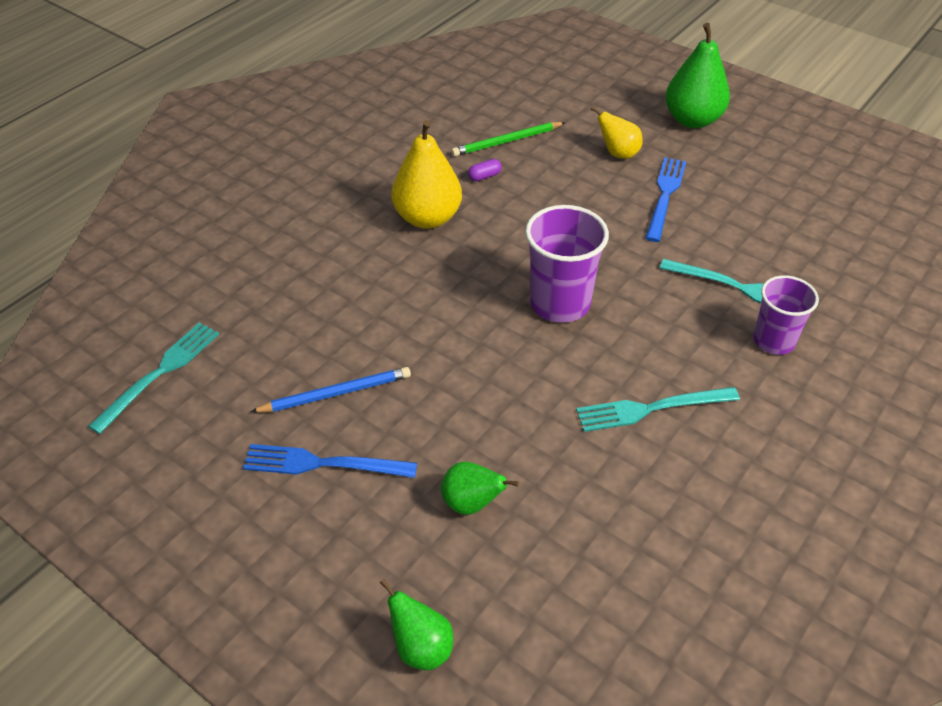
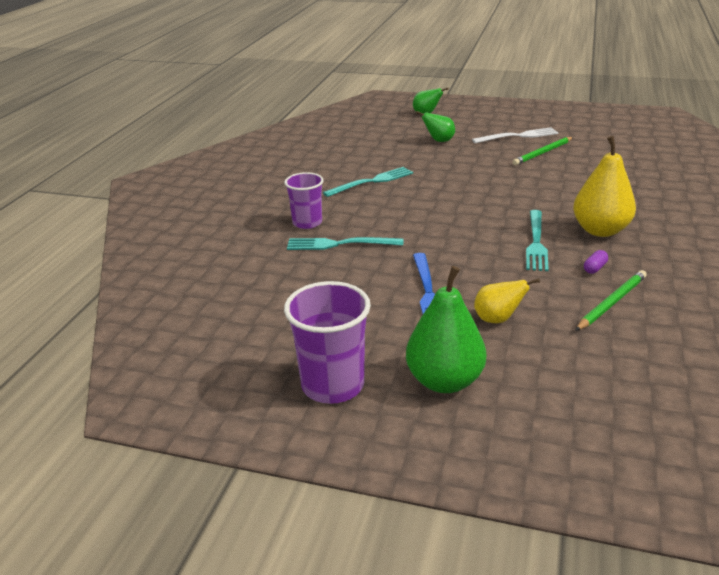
camera: 160 degrees right, 15 degrees down
(161, 372) = (639, 141): turquoise fork -> turquoise fork (536, 243)
(321, 464) = (519, 136): blue fork -> white fork
(335, 393) = (543, 153): blue pencil -> green pencil
(560, 303) = (458, 209): purple cup -> purple cup (333, 385)

